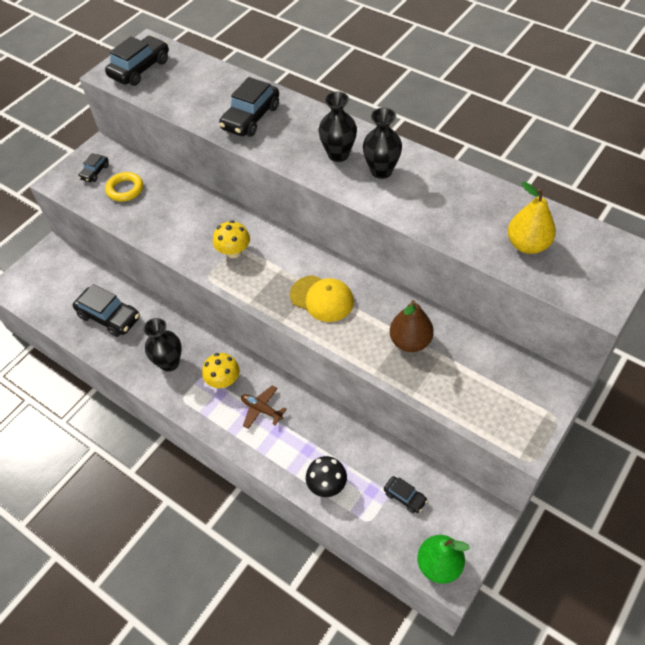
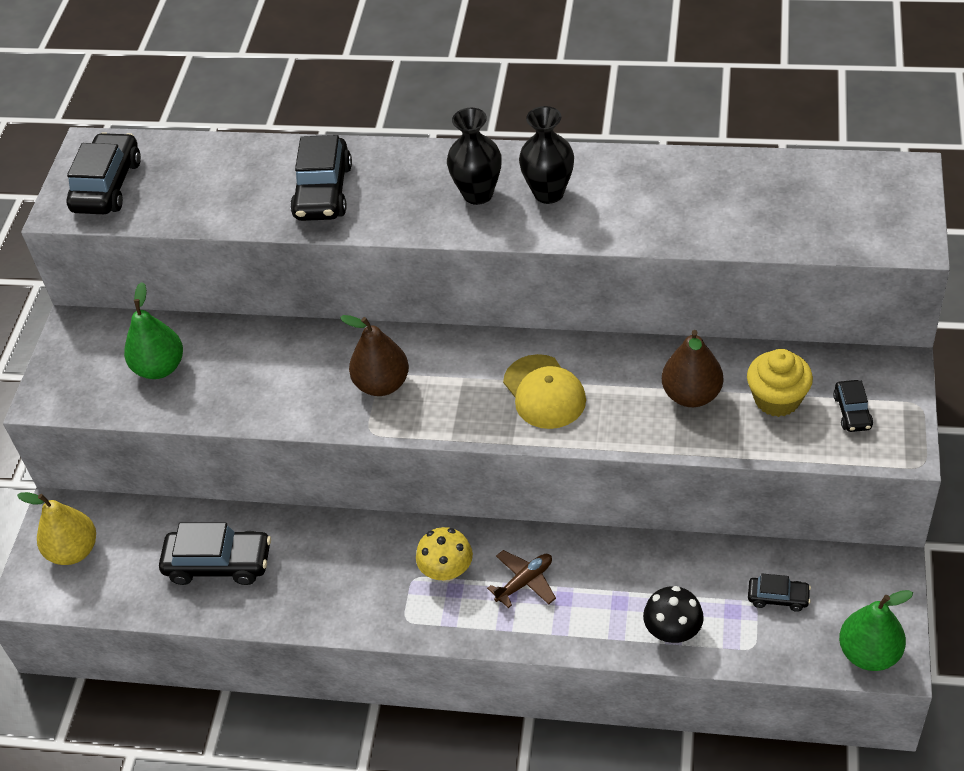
camera: 25 degrees left, 5 degrees down
(95, 172) = (94, 363): black car -> black car (852, 412)
(125, 189) = (160, 368): yellow ring -> green pear
(169, 363) = (353, 583): black vase -> none
(234, 251) = (382, 384): yellow mushroom -> brown pear
(261, 409) = (525, 582): brown plane -> brown plane turned 135 degrees clockwise
(322, 298) = (544, 392): yellow cap -> yellow cap turned 60 degrees clockwise
(463, 370) = (777, 399): none -> yellow cupcake
(527, 245) = (785, 210): yellow pear -> yellow pear (74, 551)

